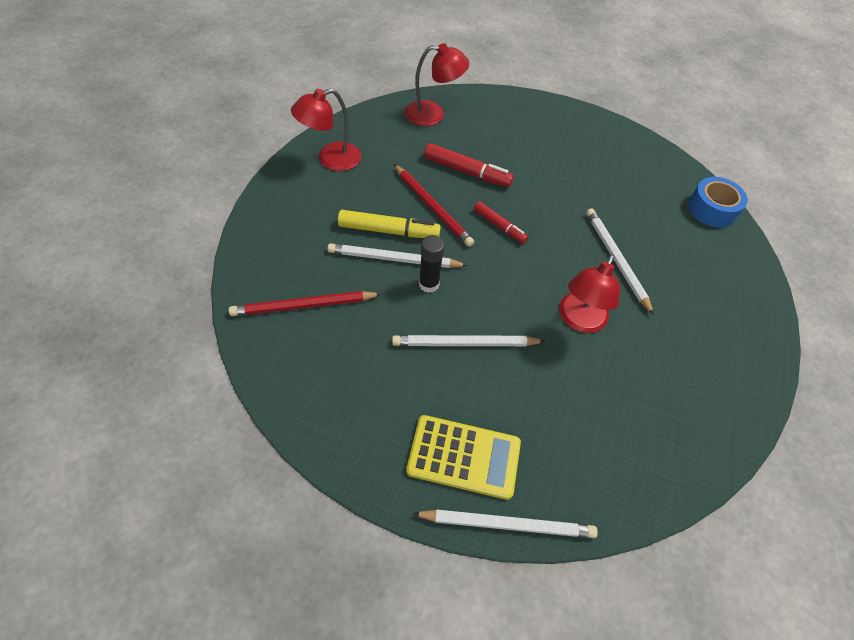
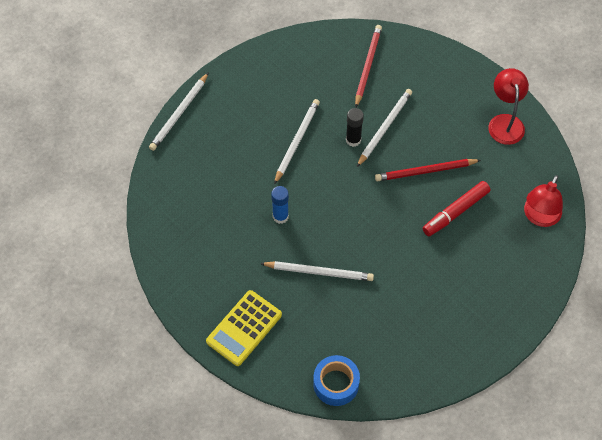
camera: 120 degrees right, 5 degrees up
(389, 231) = (412, 134): yellow marker -> none
(464, 457) = (225, 109): yellow calculator -> yellow calculator (244, 328)
(499, 226) = (387, 208): red marker -> none
(579, 320) = (280, 216): red lamp -> blue glue stick

